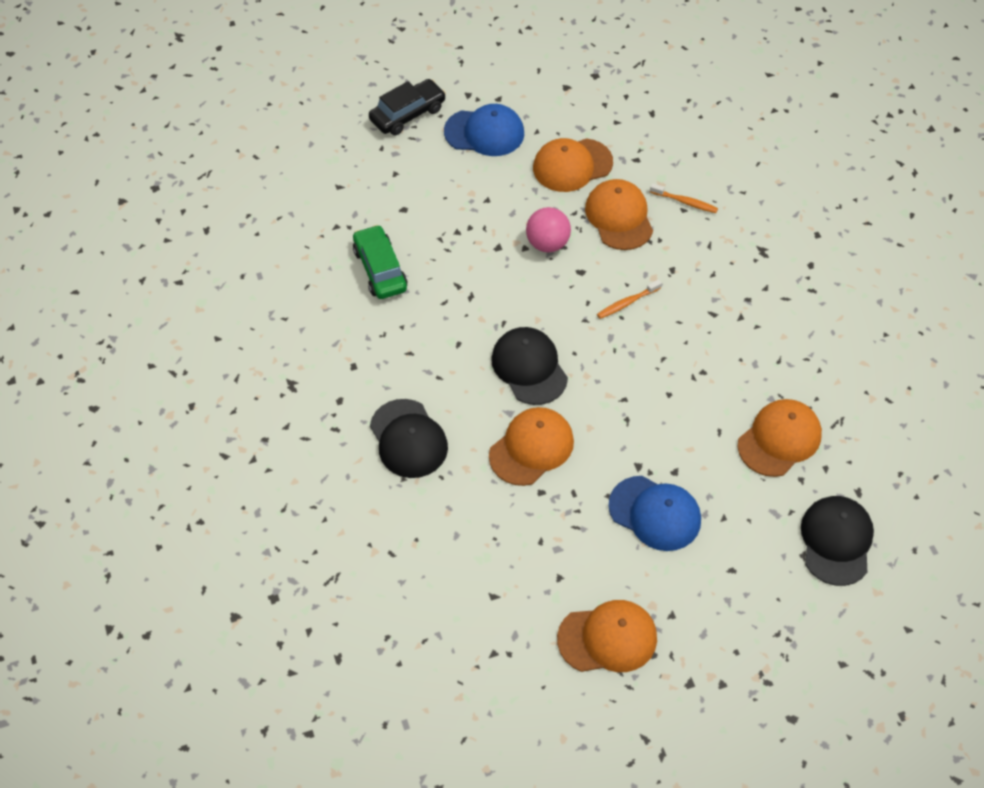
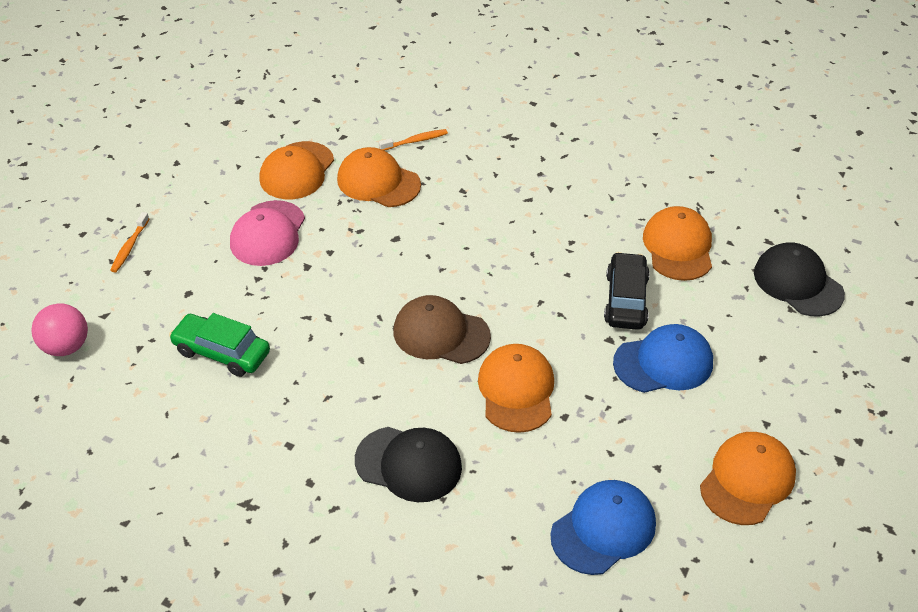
camera: 45 degrees left, 10 degrees down
(408, 114) = (106, 221): black car -> black car (626, 300)
(484, 132) = (193, 193): blue cap -> blue cap (603, 529)
(499, 202) = (268, 233): none -> pink cap
(529, 367) = (441, 334): black cap -> brown cap
(547, 243) = (344, 236): pink ball -> pink ball (66, 347)
(627, 303) = (458, 235): orange toothbrush -> orange toothbrush (129, 247)

